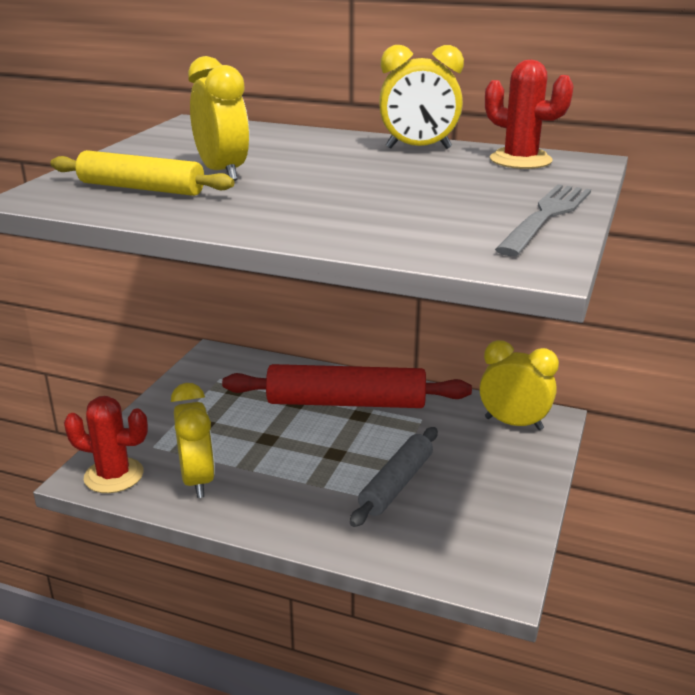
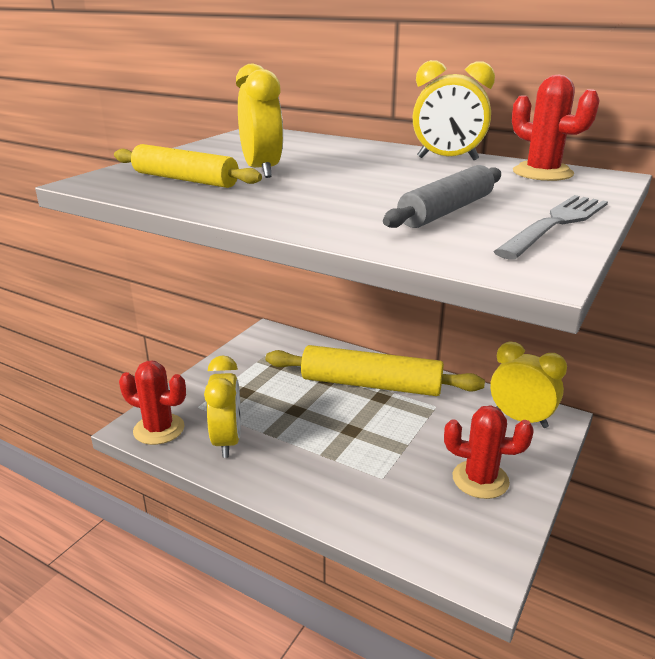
camera: 10 degrees right, 0 degrees up
(346, 403) = (371, 384): red rolling pin -> yellow rolling pin
(396, 484) = (401, 465): grey rolling pin -> grey rolling pin (447, 211)
(482, 489) = (480, 479): none -> red cactus

